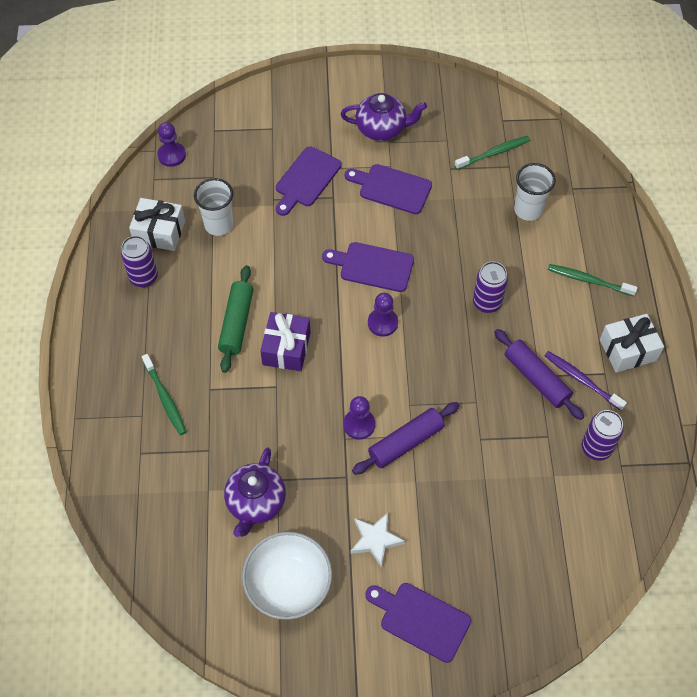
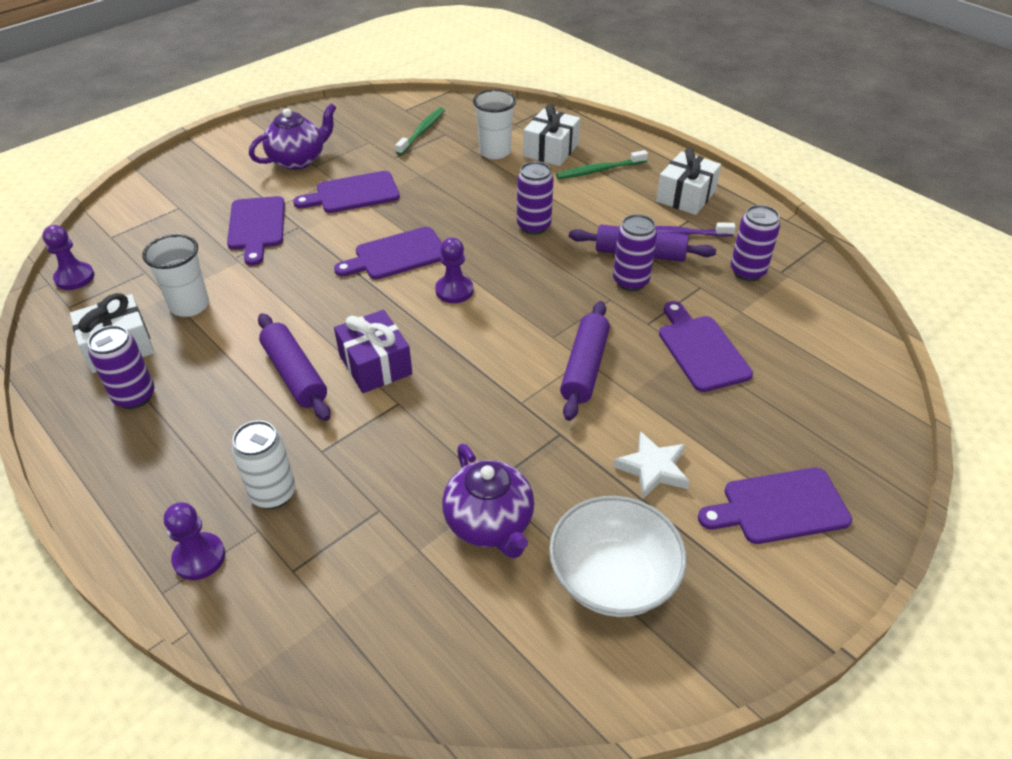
camera: 40 degrees left, 15 degrees down
(165, 398) = (273, 493): green toothbrush -> white can
(237, 323) = (295, 374): green rolling pin -> purple rolling pin
(359, 424) = (522, 382): purple pawn -> purple pawn (199, 557)
(493, 484) = (701, 350): none -> purple cutting board
(504, 397) = (630, 281): none -> purple can
(572, 235) = (551, 150): none -> white gift

